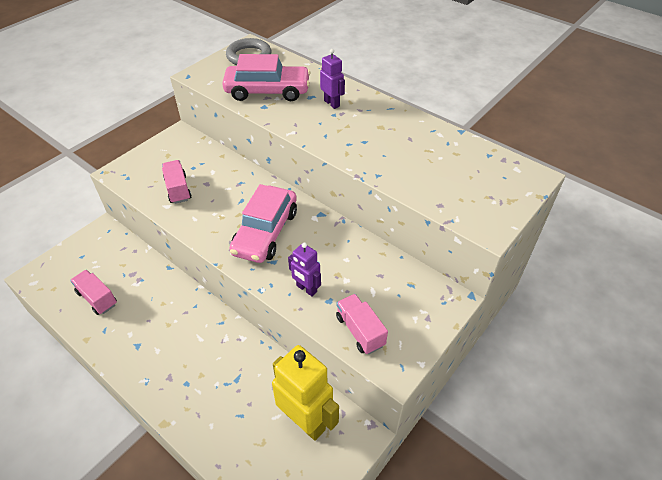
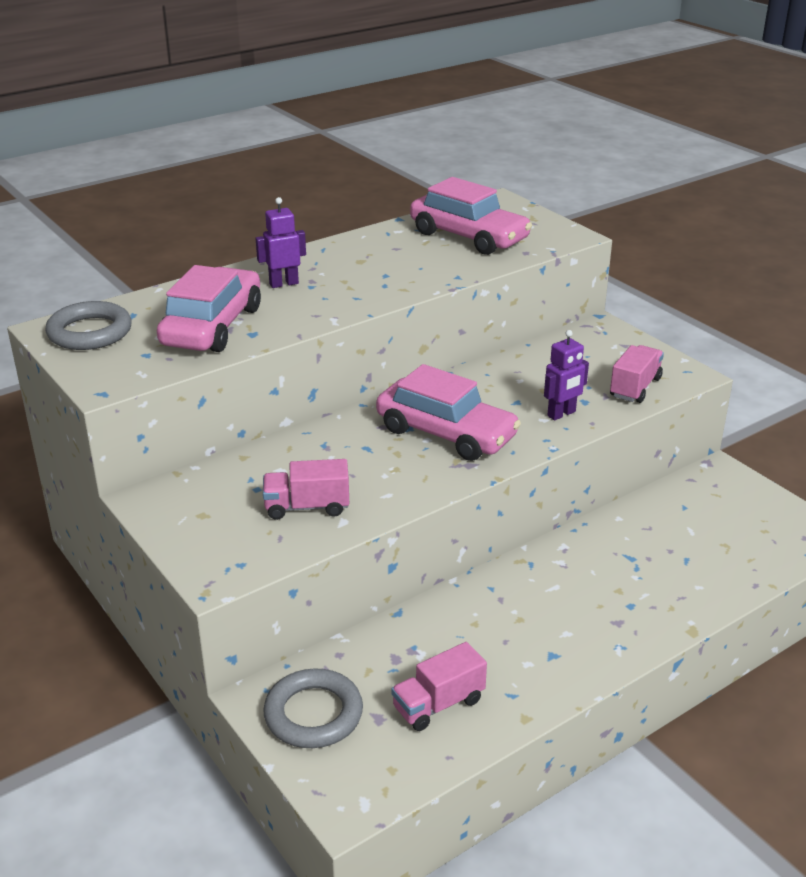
camera: 75 degrees left, 15 degrees down
(91, 251) = (313, 714): none -> grey ring
(306, 421) = (699, 507): yellow robot -> none
(360, 331) = (635, 387): pink truck -> pink truck turned 135 degrees clockwise
(450, 170) = (468, 236): none -> pink car

